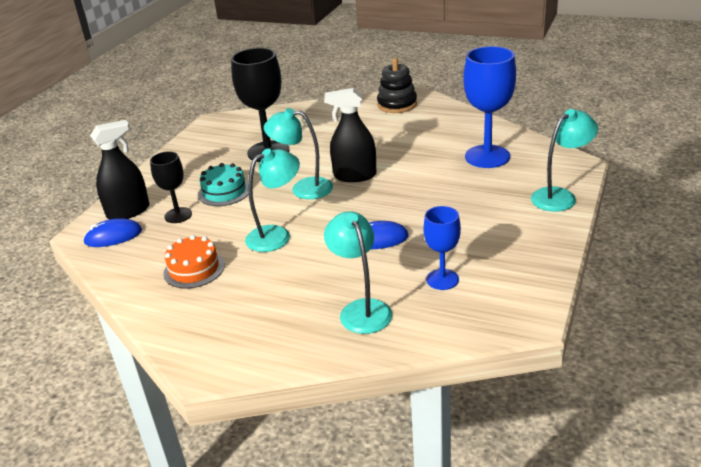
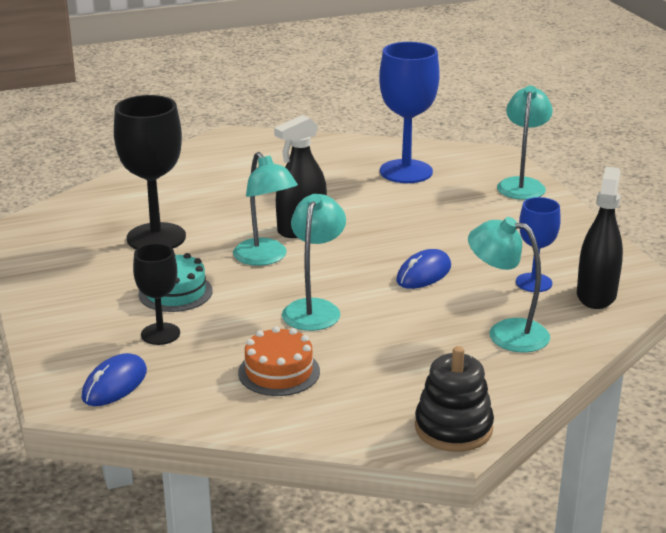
camera: 45 degrees left, 5 degrees down
(128, 211) = (84, 354): black spray bottle -> black spray bottle (596, 295)
(303, 188) = (265, 258): turquoise lamp -> turquoise lamp turned 90 degrees counterclockwise
(397, 104) = (229, 150): black stacking toy -> black stacking toy (453, 428)

